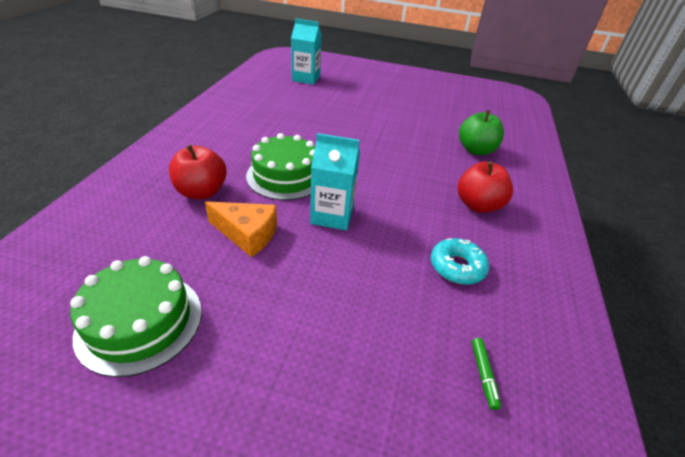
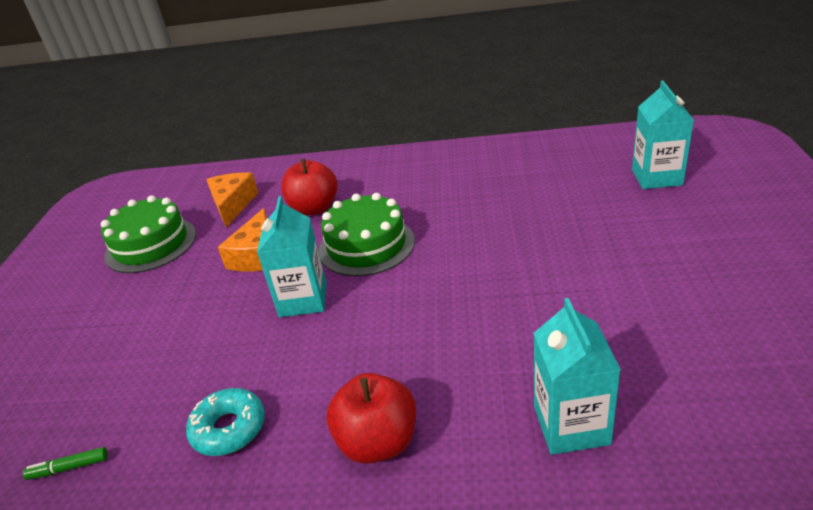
camera: 85 degrees right, 5 degrees down
(127, 243) = (233, 205): none -> orange cheese
(475, 150) = (571, 425): green apple -> turquoise carton

